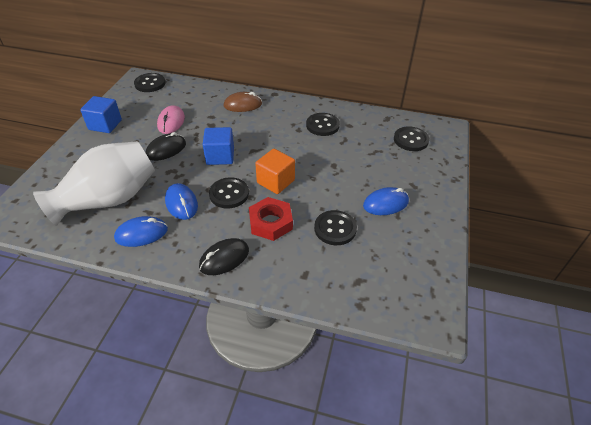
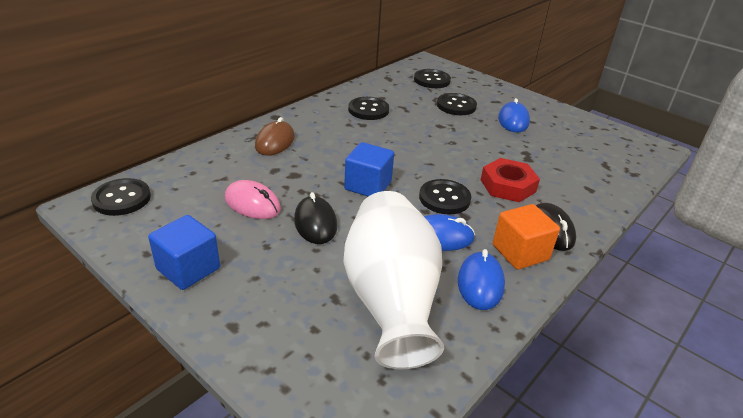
camera: 65 degrees left, 10 degrees down
(275, 181) = (443, 164): orange cube -> orange cube (520, 252)
(335, 229) = (534, 154): black button -> black button (456, 106)

